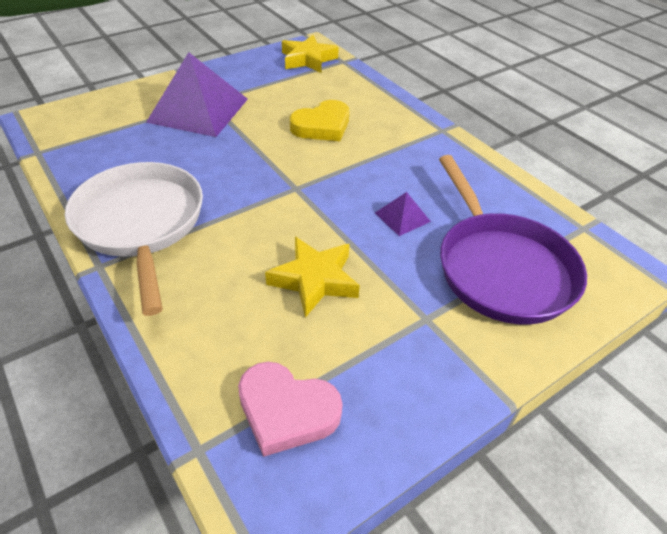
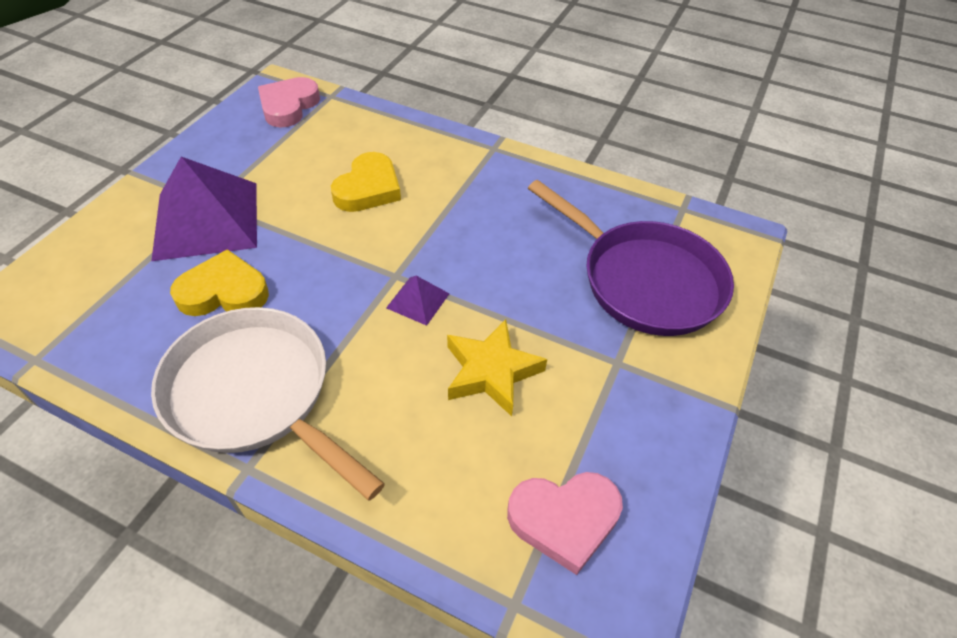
camera: 30 degrees left, 5 degrees up
(173, 155) = (224, 292): none -> yellow heart
(308, 59) = (288, 106): yellow star -> pink heart
(402, 217) = (524, 264): purple pyramid -> purple pyramid (418, 300)

